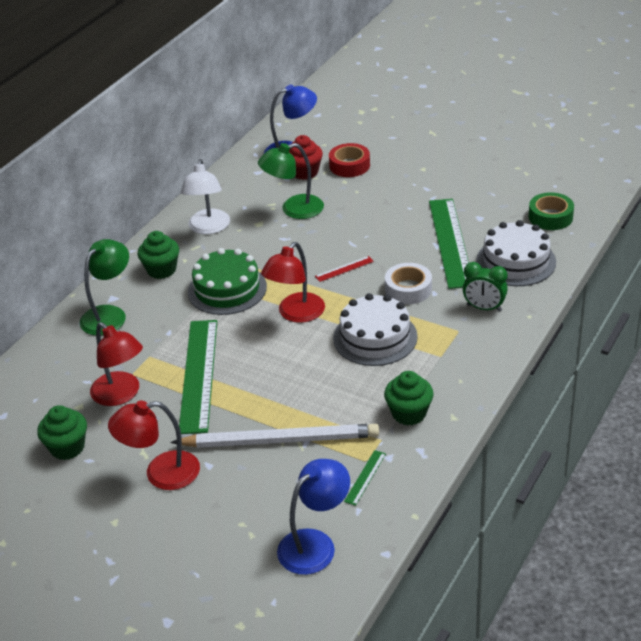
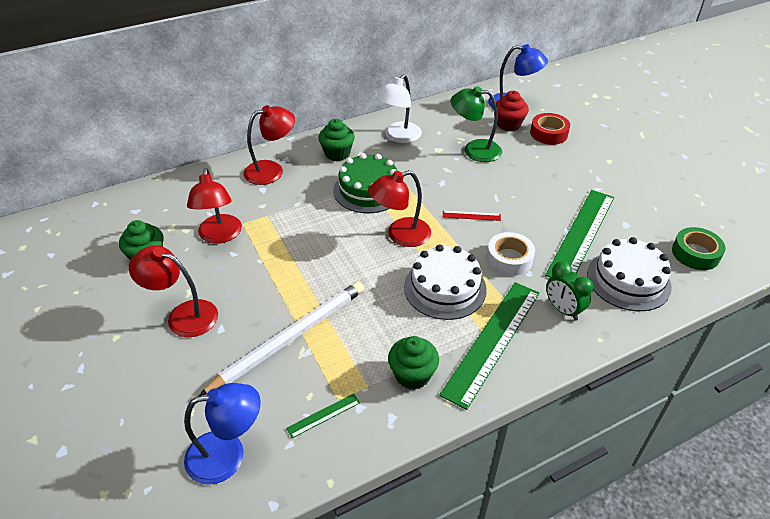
camera: 30 degrees right, 5 degrees up
(109, 314) = (272, 170): green lamp -> red lamp
(198, 375) = (285, 248): green ruler -> green ruler (492, 341)
(279, 440) = (289, 338): white pencil -> white pencil turned 75 degrees counterclockwise

